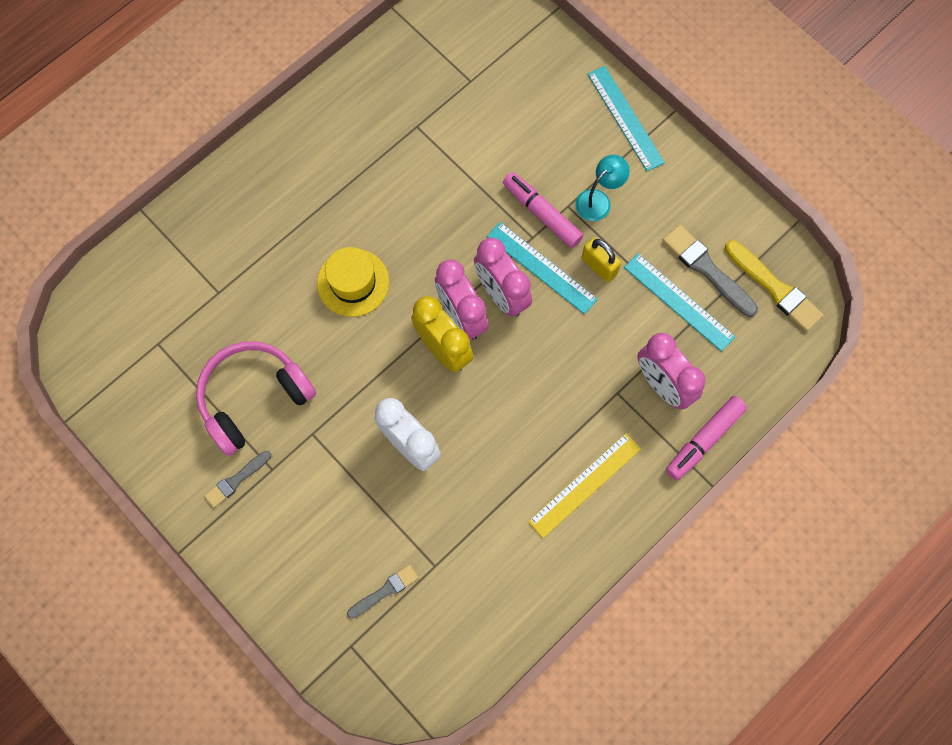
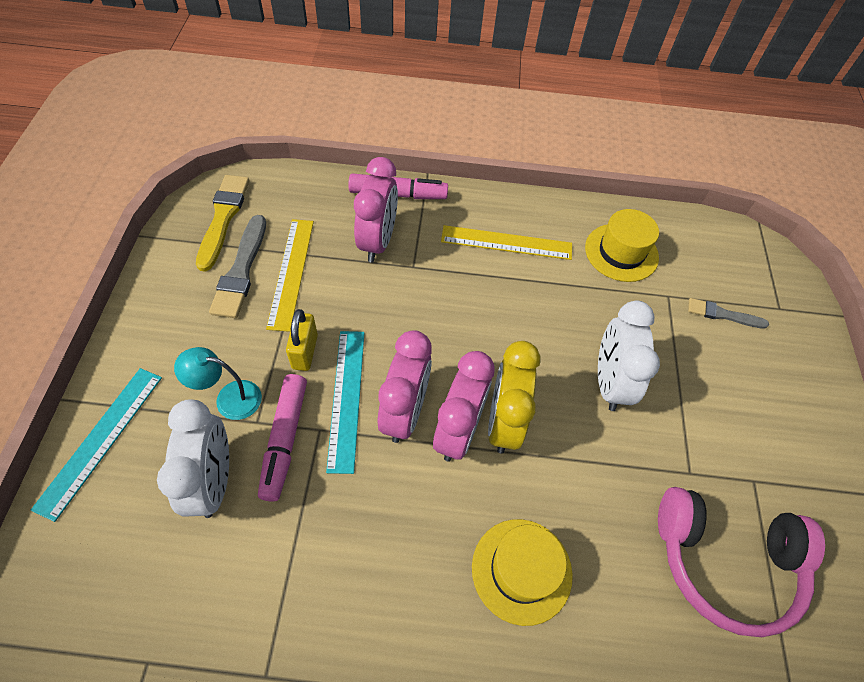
camera: 135 degrees left, 15 degrees down
(236, 480) = (797, 504): grey brush -> none
(502, 571) = (621, 252): none -> yellow hat
(546, 161) = (214, 481): none -> white clock
(679, 302) = (291, 272): turquoise ruler -> yellow ruler

